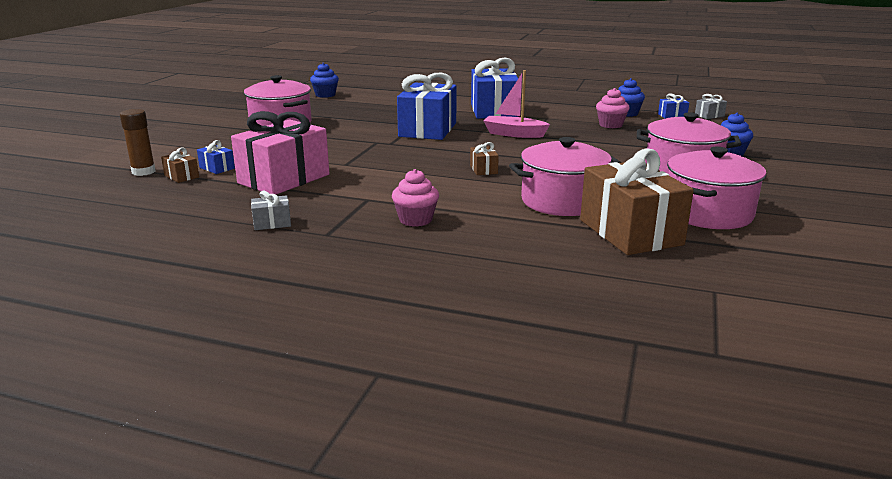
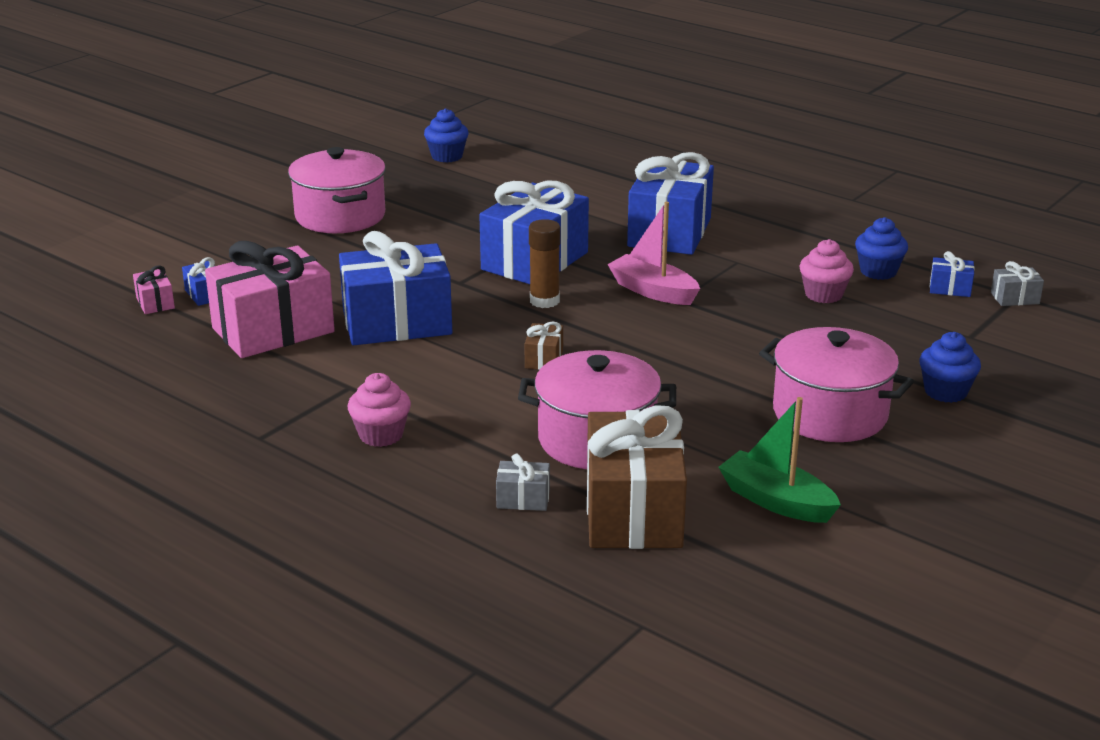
camera: 20 degrees right, 5 degrees up
(143, 172) = (116, 286): brown glue stick -> brown glue stick (544, 301)
(181, 176) = (155, 303): brown gift -> pink gift
(272, 223) = (210, 406): grey gift -> grey gift (523, 499)
(368, 165) = (397, 323): none -> blue gift
(708, 213) = (776, 501): pink pot -> green boat

